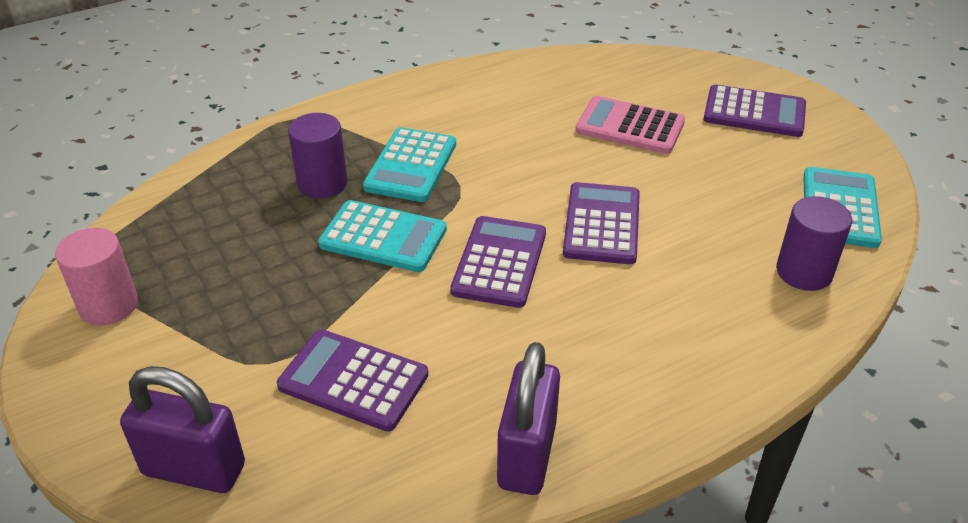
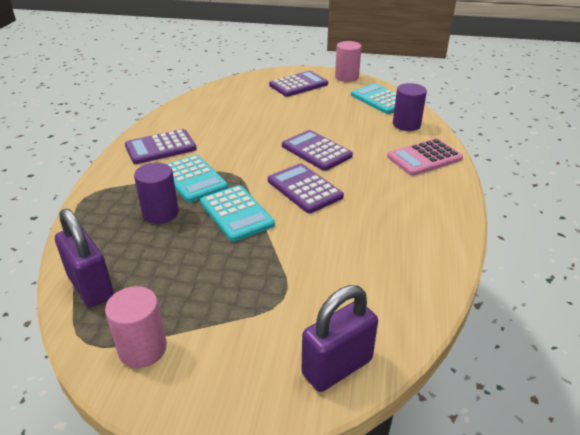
camera: 50 degrees left, 5 degrees down
(353, 380) = (333, 273): purple calculator -> purple calculator (160, 147)
(383, 237) = (236, 213): turquoise calculator -> turquoise calculator turned 90 degrees clockwise
(527, 455) = (440, 242): purple padlock -> purple padlock (91, 287)
(630, 126) = (262, 112): pink calculator -> pink calculator (424, 158)
(854, 141) = (346, 77): none -> pink cylinder

